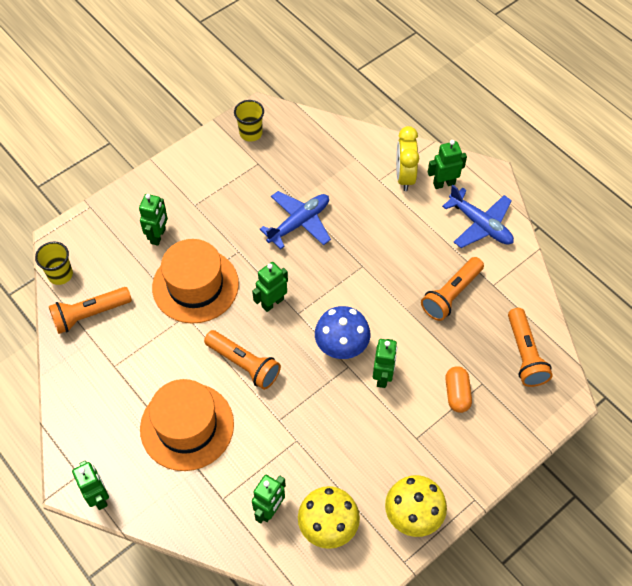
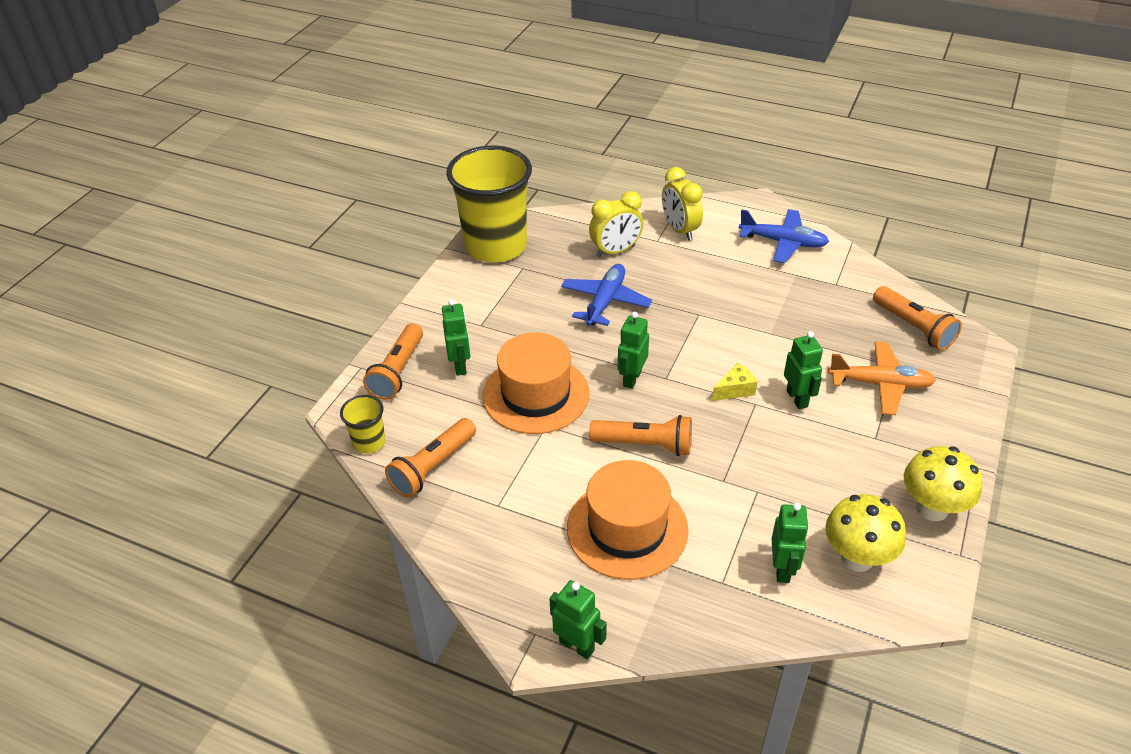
camera: 25 degrees left, 15 degrees down
(251, 133) = (495, 246): yellow cup -> yellow cup, size x2.34
(339, 177) = (615, 251): none -> yellow clock
(341, 347) = (735, 390): blue mushroom -> yellow cheese
(444, 183) = (721, 223): green robot -> none
(451, 294) = (804, 306): orange flashlight -> orange flashlight (398, 371)
(457, 394) = (881, 384): orange capsule -> orange plane

